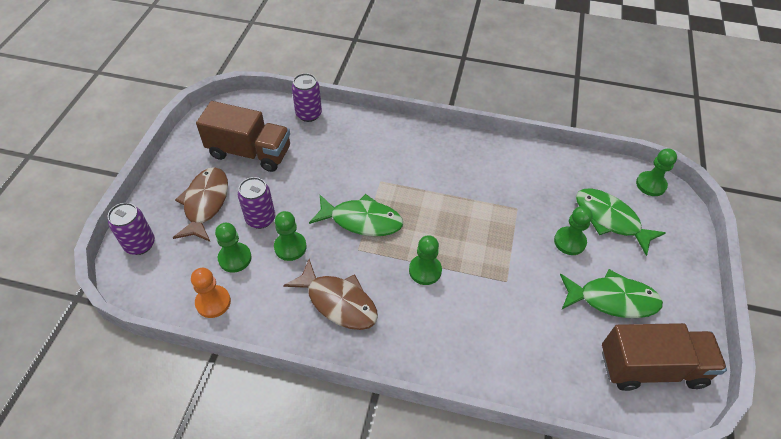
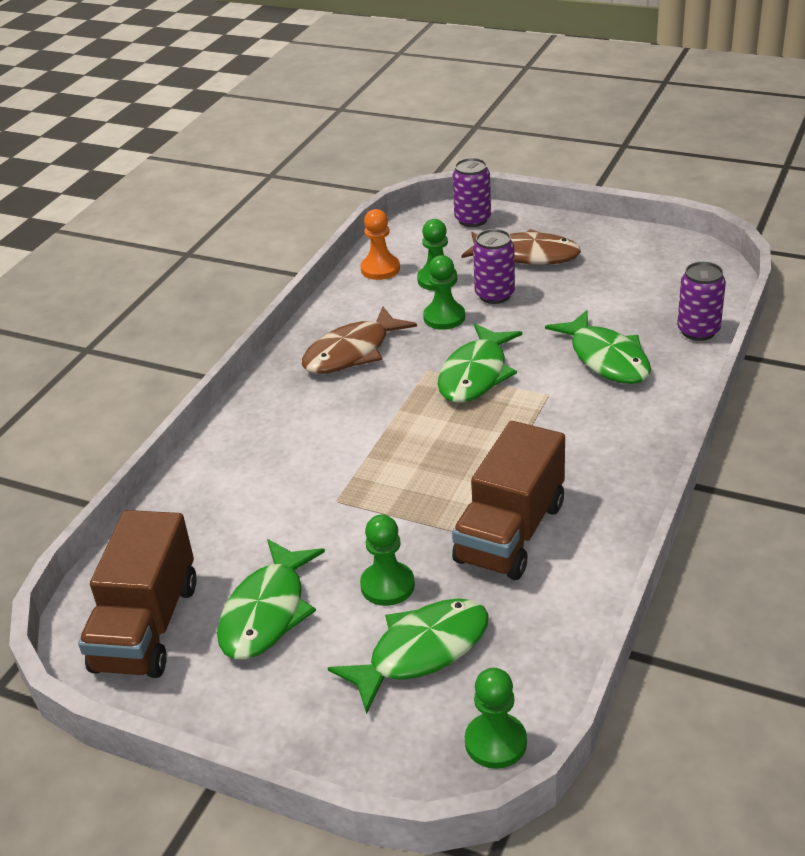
camera: 105 degrees right, 15 degrees down
(250, 152) = (616, 283): brown truck -> brown truck (510, 532)
(340, 155) = (606, 358): none -> green fish
(425, 270) = (377, 425): green pawn -> none

